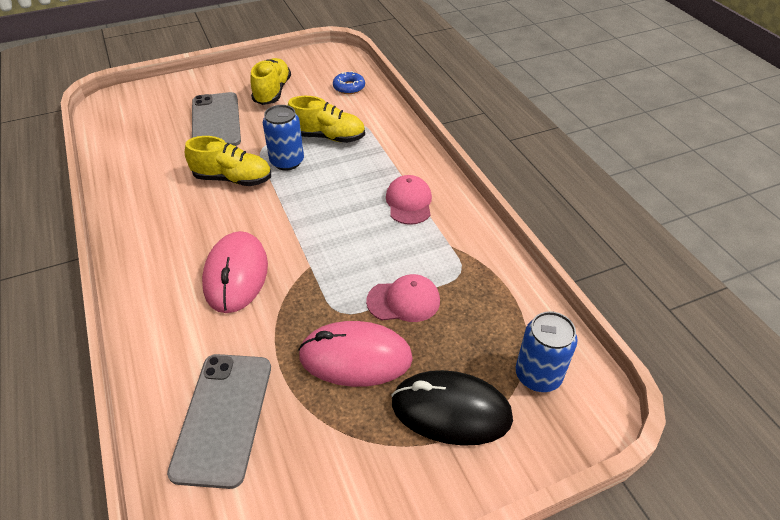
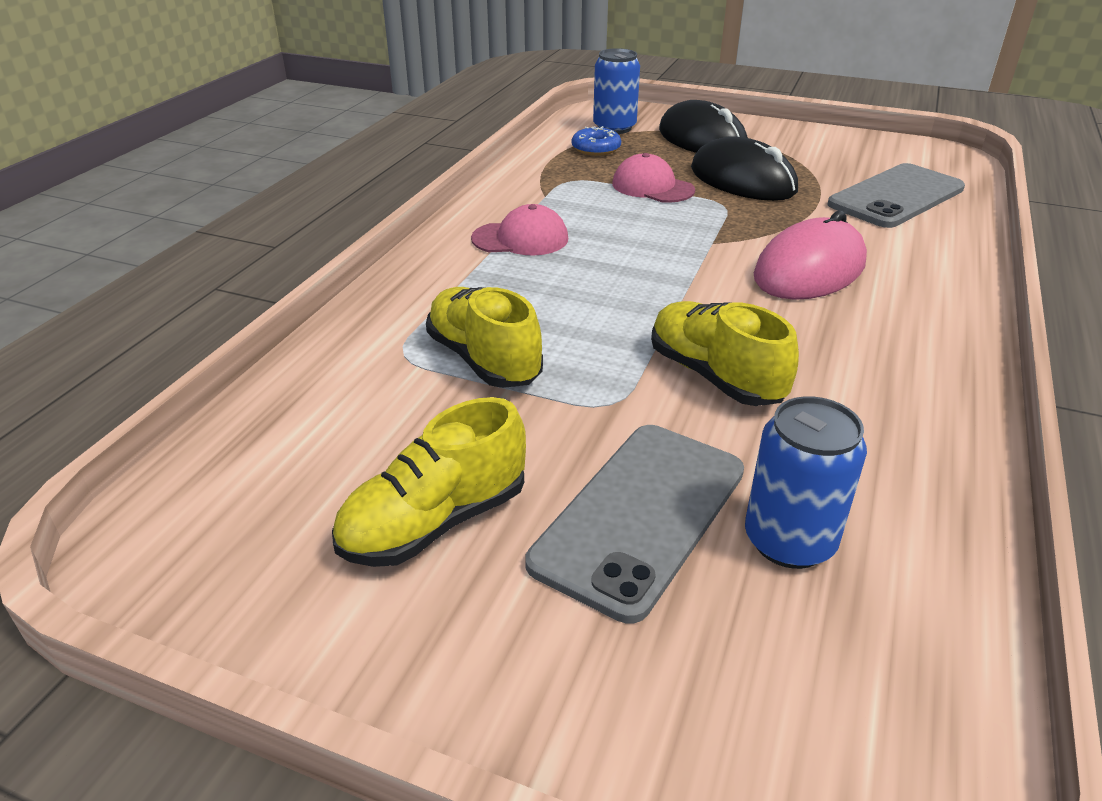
camera: 135 degrees left, 10 degrees down
(287, 162) = (599, 357): blue can -> blue can (789, 541)
(349, 87) = (291, 432): blue donut -> blue donut (596, 148)
(355, 357) = (742, 180): pink mouse -> black mouse
(409, 202) = (520, 239): pink cap -> pink cap turned 135 degrees counterclockwise

